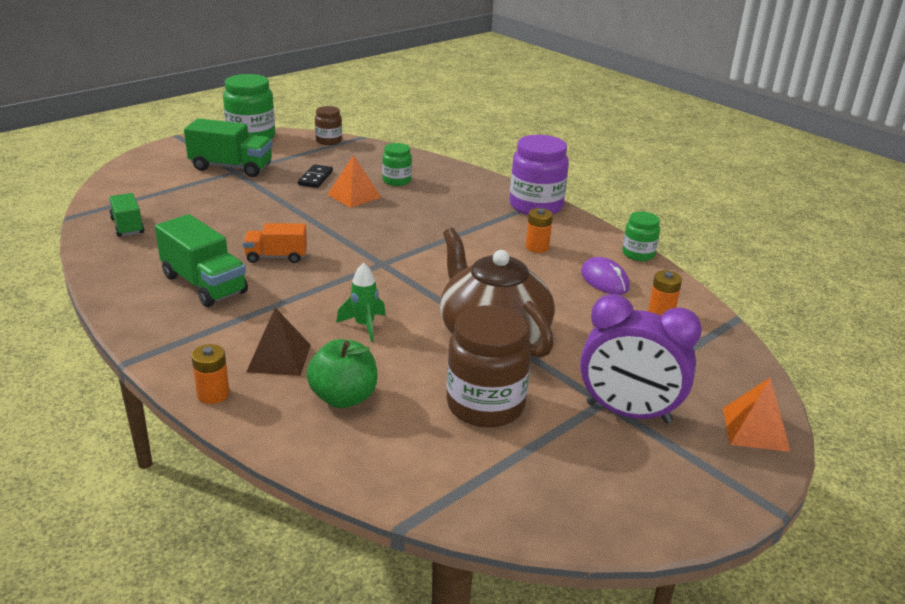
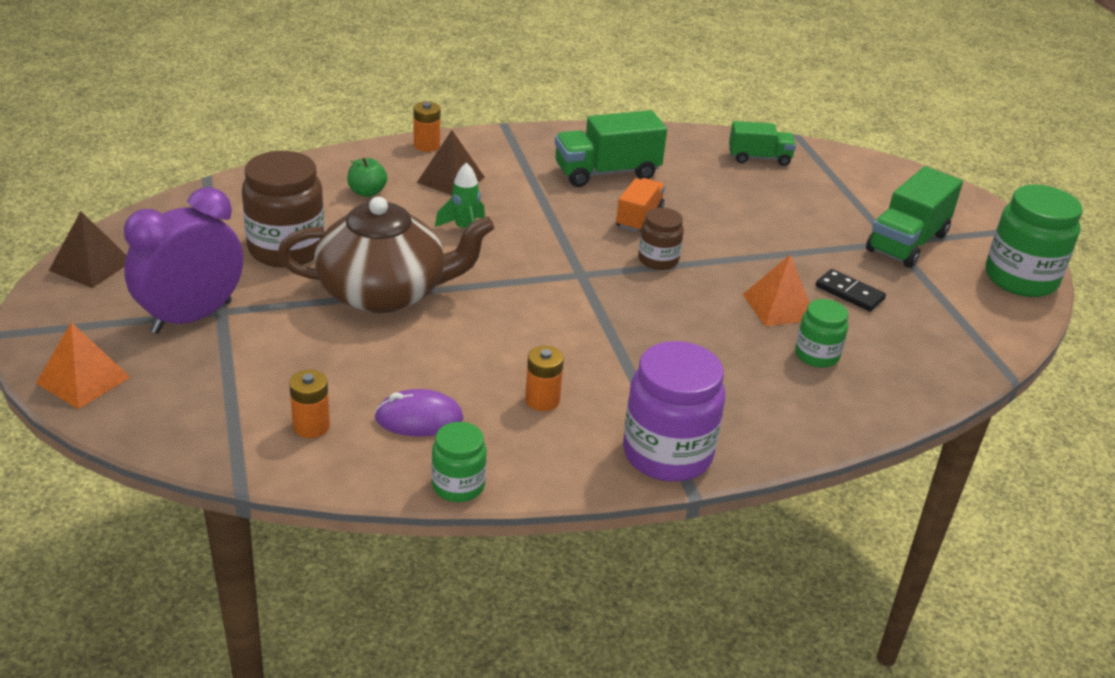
camera: 115 degrees right, 5 degrees up
(329, 141) = (996, 340): brown jar -> brown jar (658, 260)
(343, 398) = (367, 192): green apple -> green apple, size x0.64
(637, 515) = (91, 265): none -> brown pyramid

